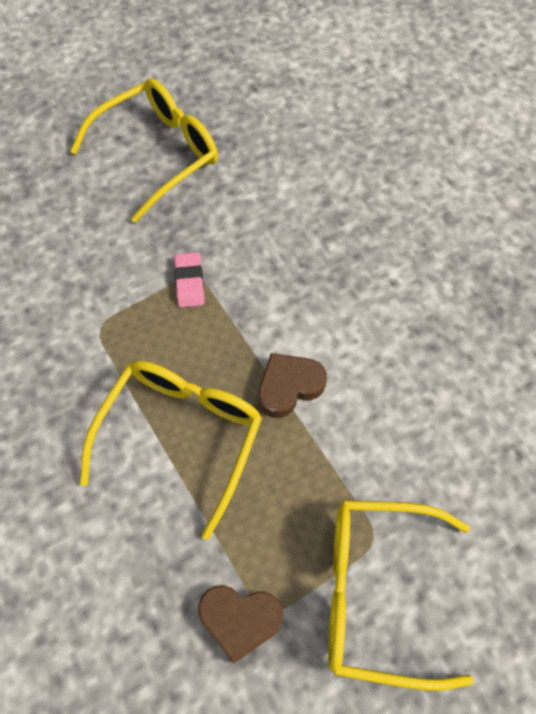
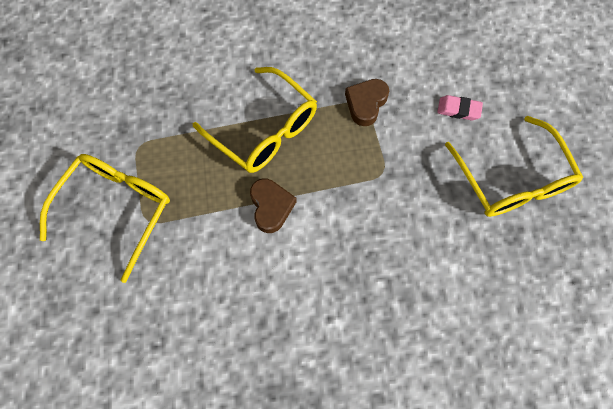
camera: 110 degrees right, 5 degrees up
(189, 282) = (379, 168): pink eraser -> pink eraser (458, 110)
(240, 619) = (141, 130): brown heart -> brown heart (366, 104)

